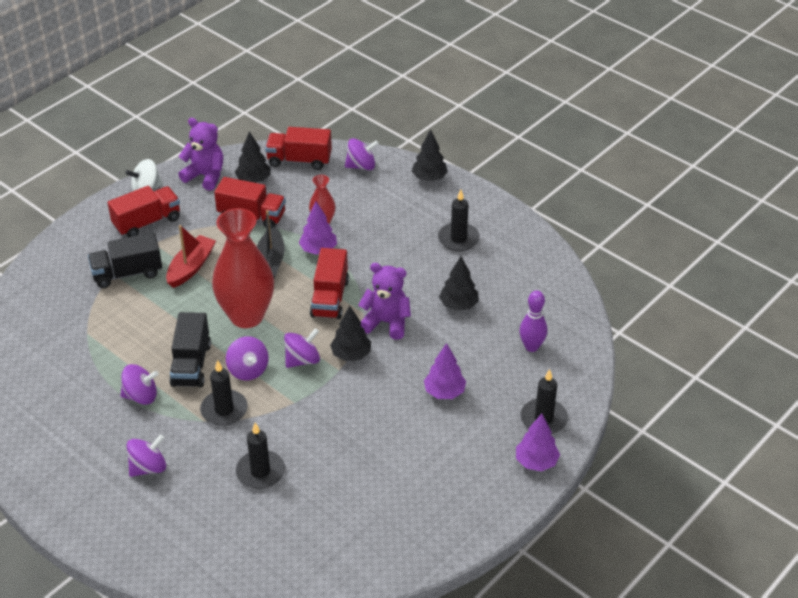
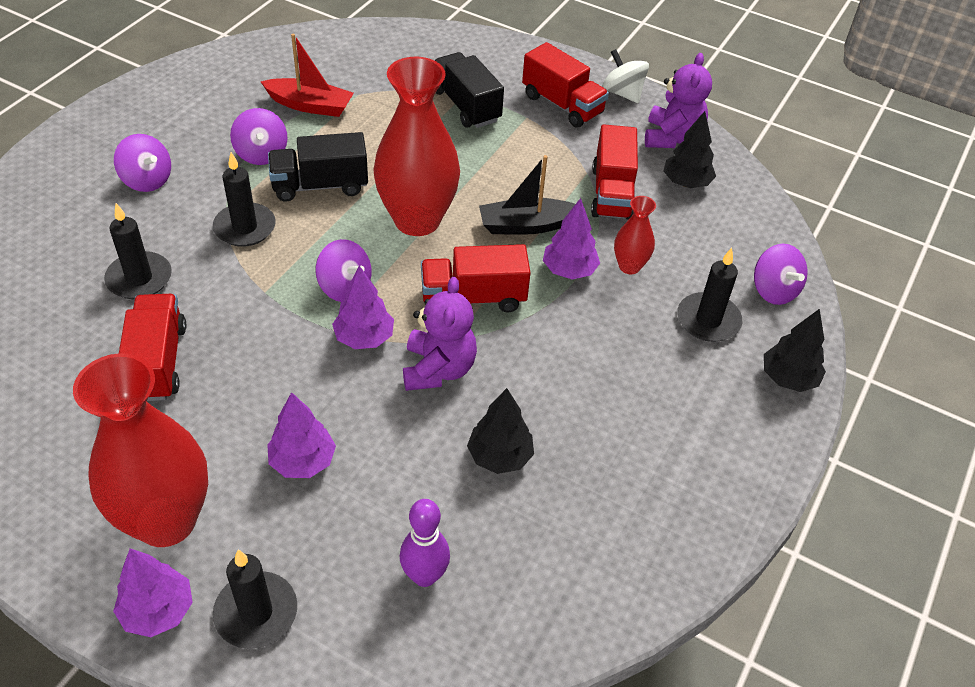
camera: 75 degrees right, 5 degrees up
(191, 267) = (493, 155): red boat -> red boat (310, 105)
(248, 370) = (318, 238): purple spinning top -> none
(299, 160) = (751, 221): red truck -> red truck (158, 362)
(351, 354) = (364, 338): black tree -> purple tree
(458, 239) = (656, 437): black candle -> black candle (708, 320)
(475, 458) = (166, 521): none -> red vase

